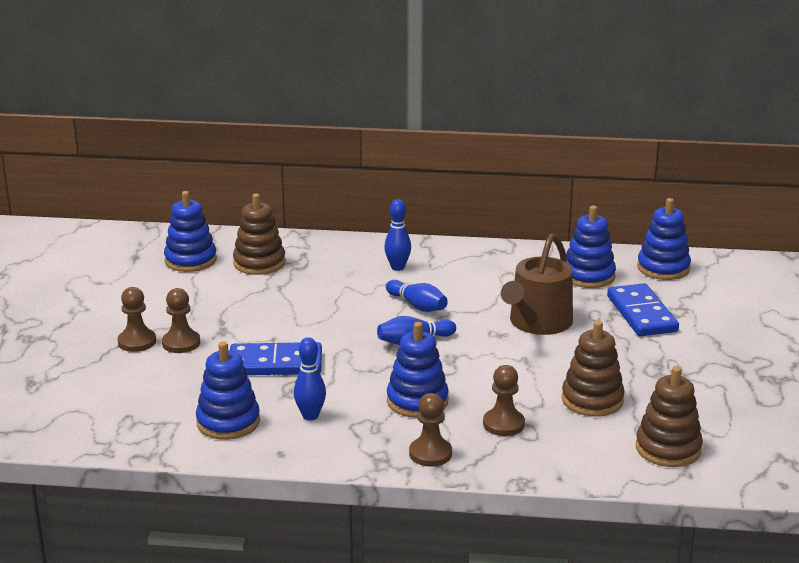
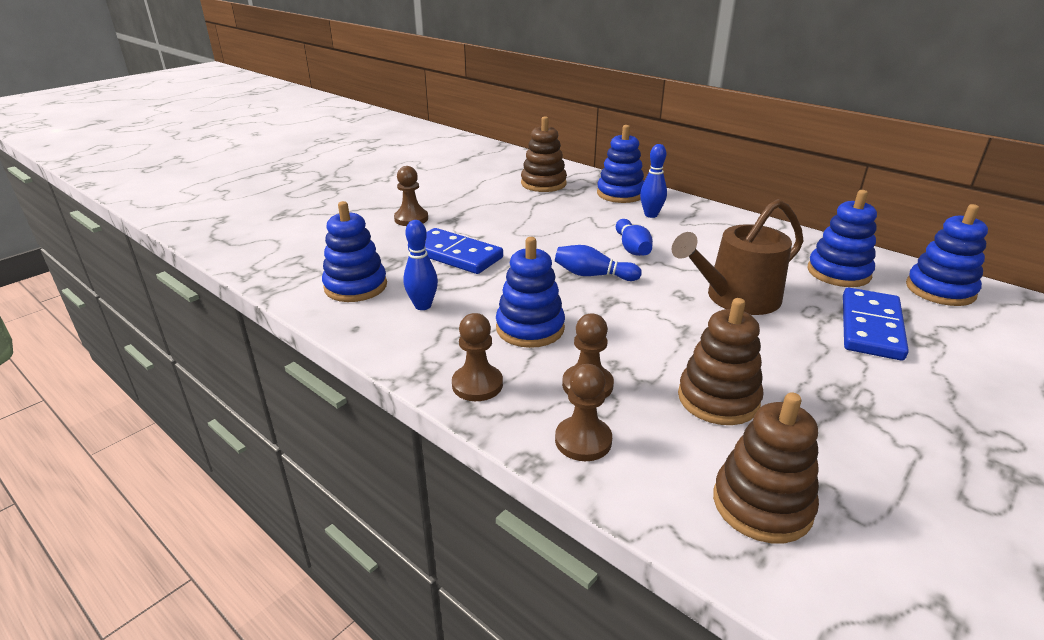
camera: 35 degrees right, 5 degrees up
(137, 342) = (384, 209): brown pawn -> brown pawn (583, 440)
(190, 260) = (498, 170): blue stacking toy -> blue stacking toy (620, 194)

